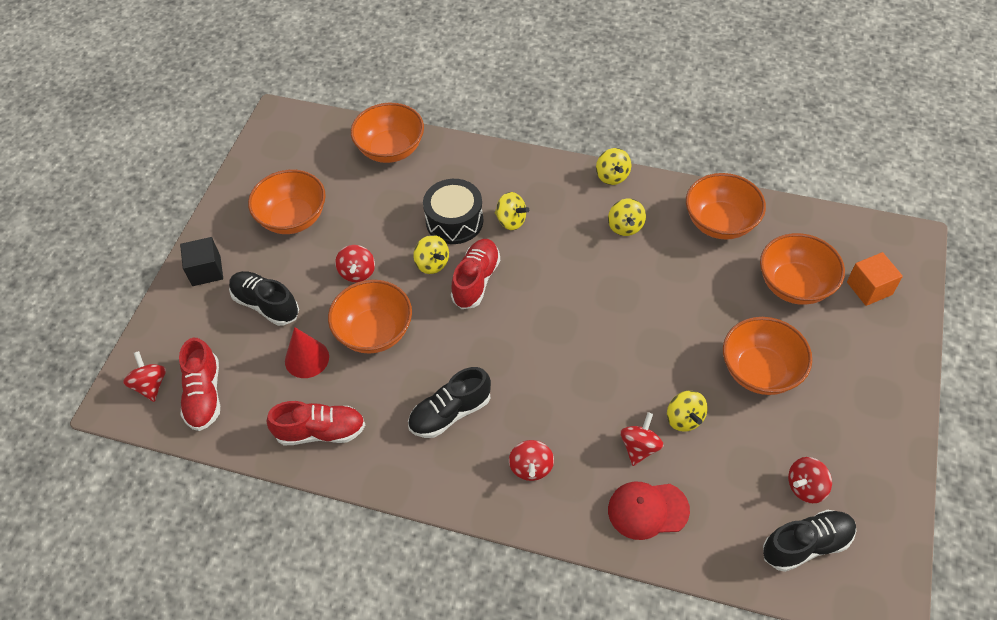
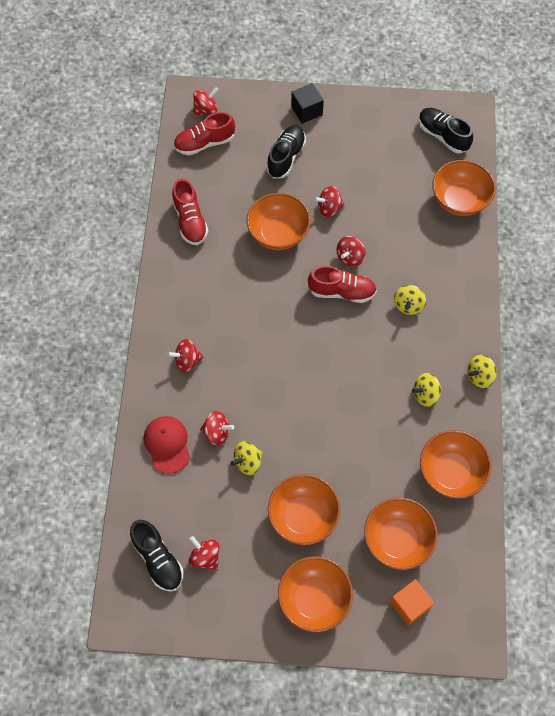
camera: 75 degrees right, 10 degrees up
(293, 218) = (369, 151): orange bowl -> orange bowl (314, 599)
(307, 358) = (246, 196): red cone -> none
(432, 264) = (350, 257): yellow spinning top -> red spinning top
(450, 413) = (221, 299): black shoe -> black shoe (443, 136)
(454, 221) = (396, 264): black drum -> none

